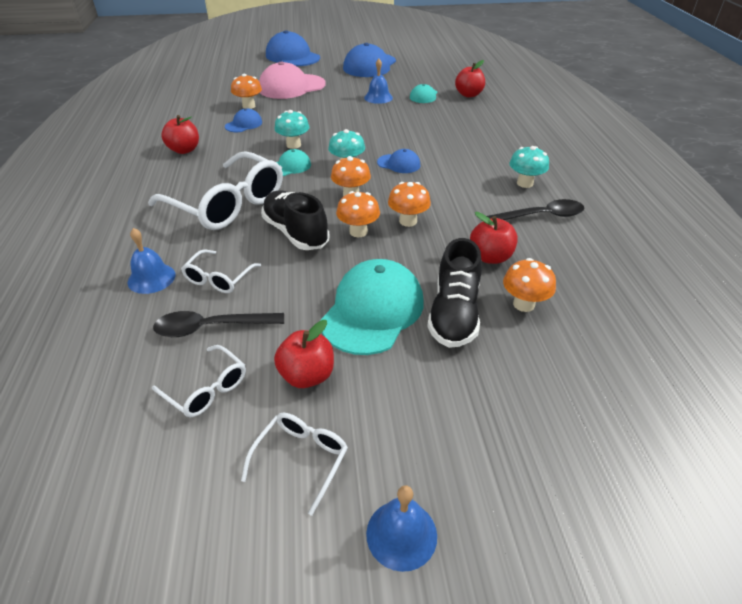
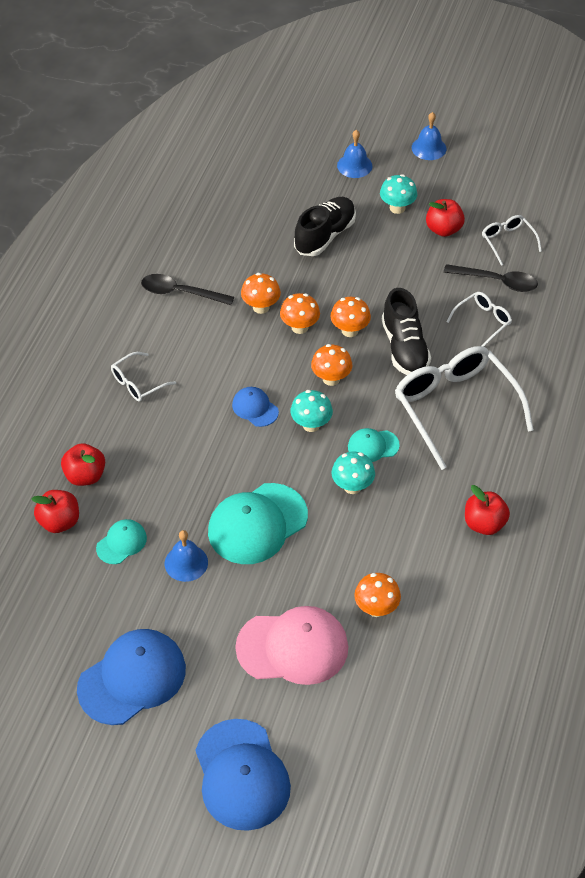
camera: 155 degrees left, 10 degrees up
(151, 278) = (536, 340): blue bell -> blue bell (354, 165)
(244, 124) = (397, 558): blue cap -> none
(301, 460) = (464, 189): white glasses -> white glasses (138, 383)
(372, 310) = (379, 257): turquoise cap -> turquoise cap (257, 524)
(490, 257) = (261, 269): red apple -> red apple (85, 476)
(523, 304) = (271, 226): orange mushroom -> orange mushroom (261, 307)
(525, 183) = (155, 335): turquoise mushroom -> turquoise mushroom (397, 208)

